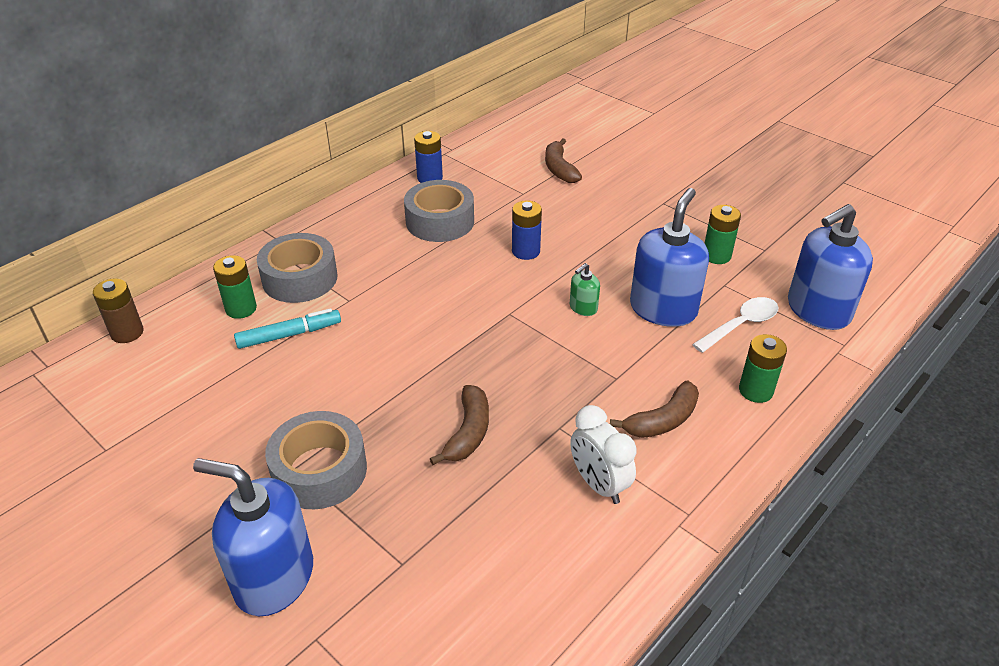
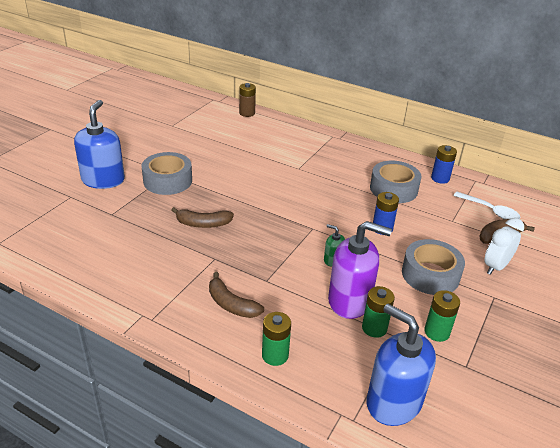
camera: 75 degrees right, 5 degrees down
(241, 309) = (276, 138): green battery -> green battery (374, 328)
(289, 335) = (262, 155): turquoise marker -> none
(300, 278) = (309, 150): grey tape -> grey tape (430, 274)
(598, 484) = (171, 278): white clock -> white clock (495, 267)
(663, 309) = (350, 301): blue soap dispenser -> purple soap dispenser
(741, 325) = (350, 347): white spoon -> white spoon (490, 211)

